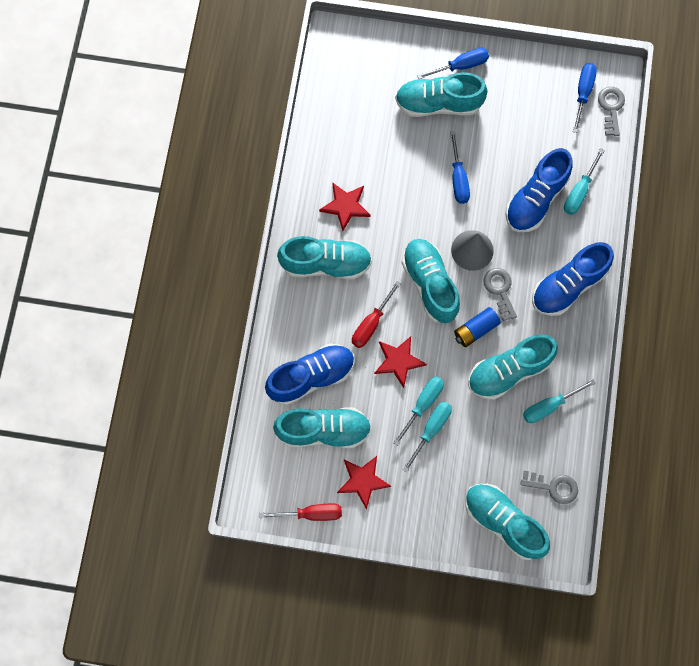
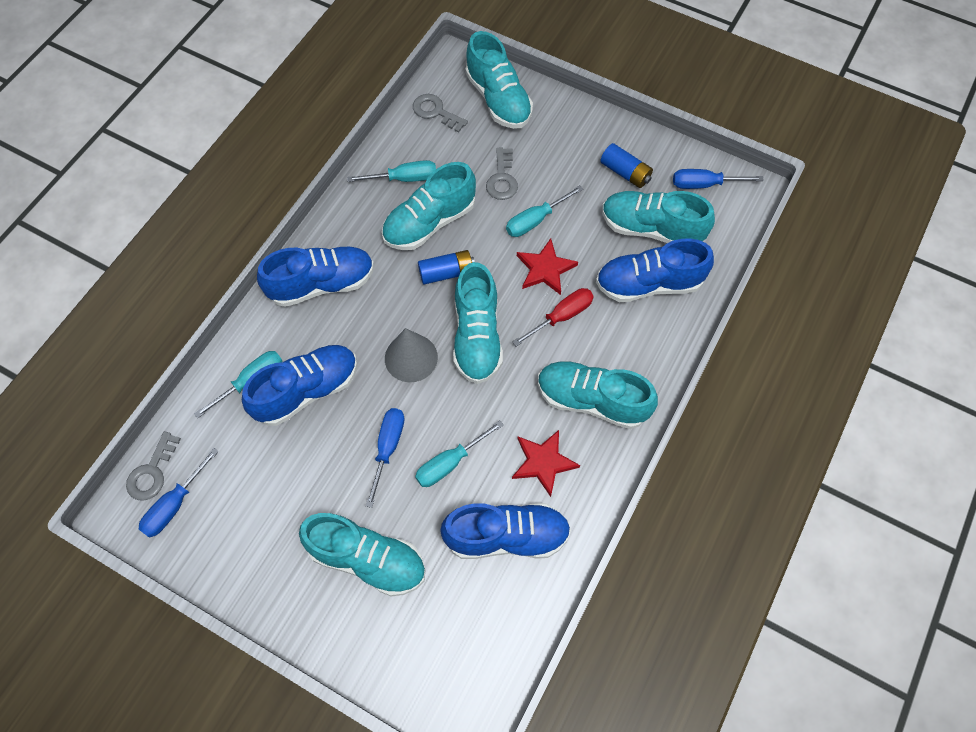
camera: 160 degrees left, 10 degrees down
(312, 513) = (687, 161): red screwdriver -> none
(352, 149) = (506, 536): none -> blue shoe
(363, 481) = (625, 172): red star -> blue battery
(431, 429) = (536, 195): turquoise screwdriver -> turquoise screwdriver (449, 463)
(461, 65) = (311, 604): blue screwdriver -> blue screwdriver (703, 184)
(500, 290) = (400, 304): grey key -> grey key (502, 179)
(509, 371) = (429, 222): turquoise shoe -> turquoise shoe turned 150 degrees clockwise

